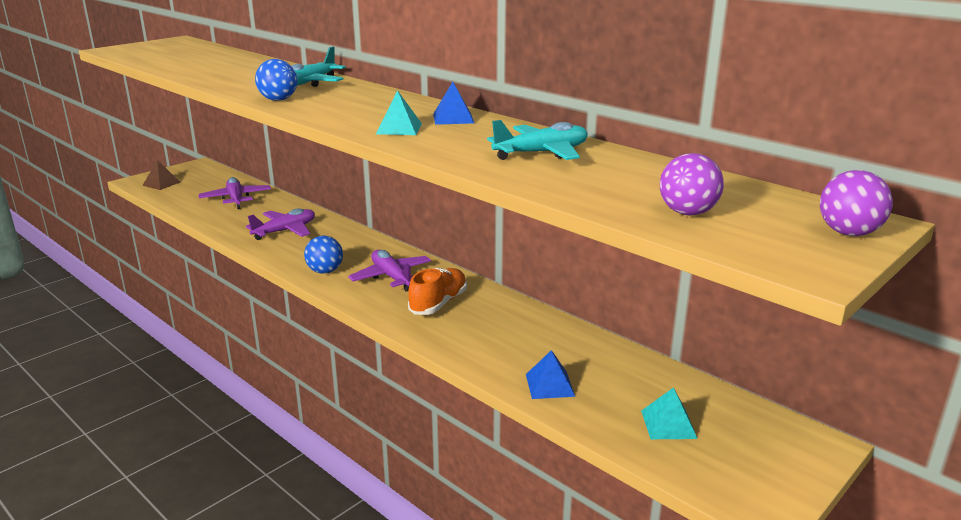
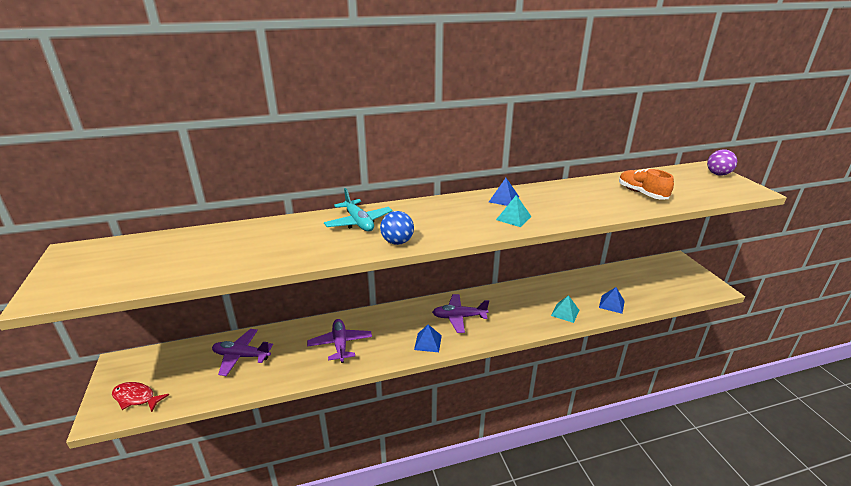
camera: 60 degrees left, 5 degrees up
(161, 183) = (136, 398): brown pyramid -> red fish
(325, 271) = (428, 342): blue ball -> blue pyramid
(438, 303) = (506, 310): orange shoe -> orange shoe (641, 193)
(542, 153) = (589, 195): turquoise plane -> none
(668, 424) = (655, 286): turquoise pyramid -> turquoise pyramid (565, 312)
(687, 213) = (689, 191): purple ball -> none

